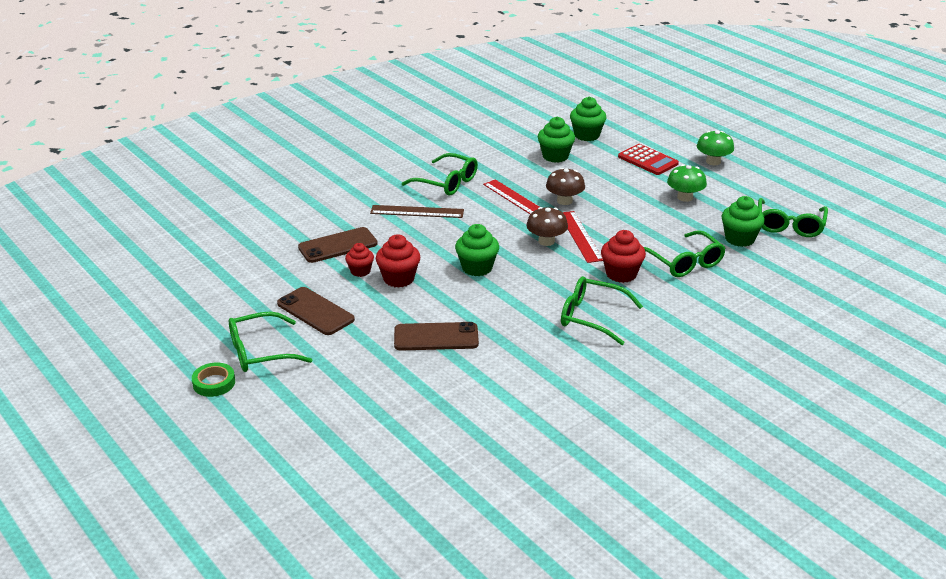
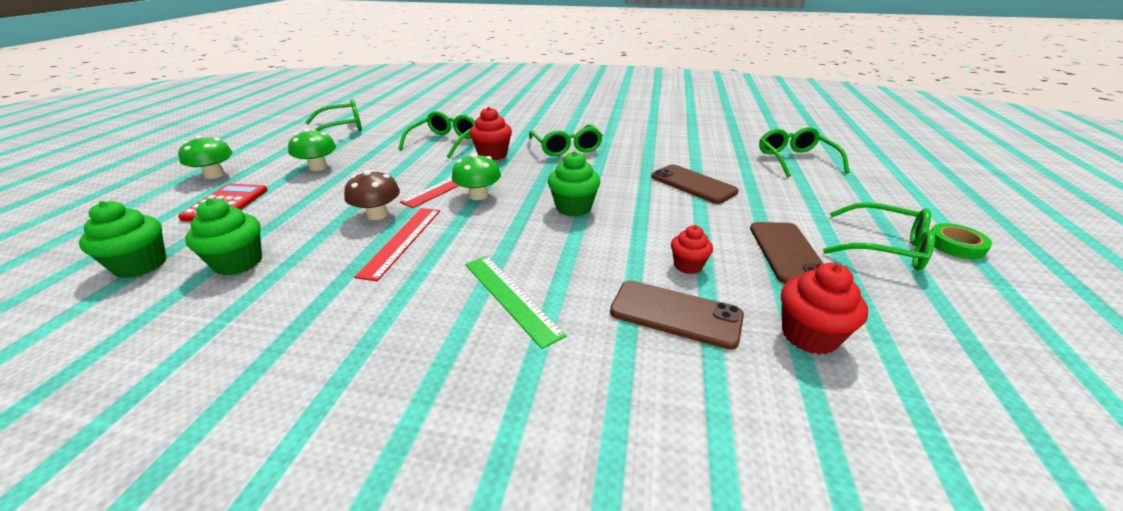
camera: 130 degrees left, 0 degrees up
(399, 279) = (658, 236): red cupcake -> red cupcake (809, 335)
(417, 212) = (511, 297): brown ruler -> green ruler
(447, 183) = (396, 315): green glasses -> green glasses (795, 160)
(546, 241) = (478, 195): brown mushroom -> green mushroom
(739, 239) = (383, 136): green cupcake -> none

